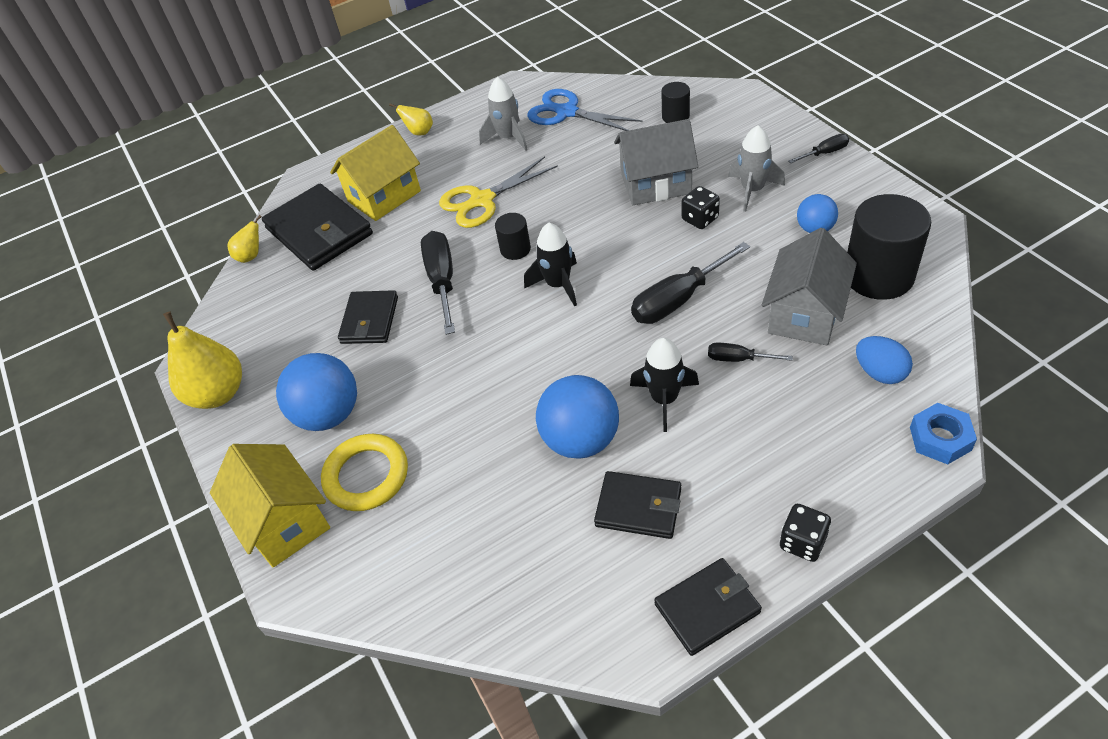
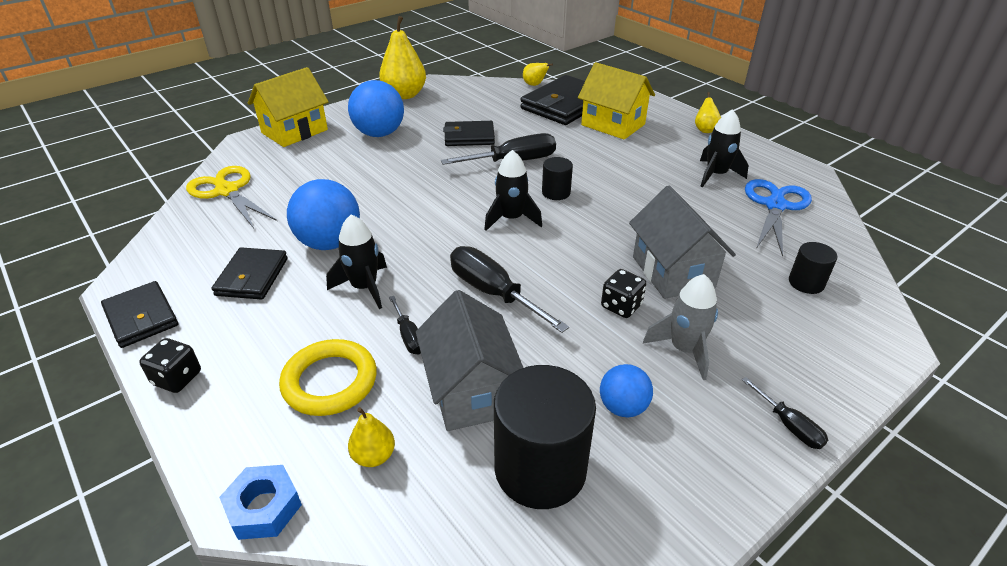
camera: 75 degrees right, 10 degrees down
(366, 476) = (322, 154): yellow ring -> yellow ring (330, 381)
(482, 200) = (619, 170): yellow scissors -> yellow scissors (227, 191)
(508, 138) = (716, 175): grey rocket -> black rocket
(738, 359) = (408, 336): black screwdriver -> black screwdriver turned 150 degrees clockwise
(804, 314) = (471, 391): grey house -> grey house turned 60 degrees clockwise
(879, 373) = (374, 456): blue egg -> yellow pear

